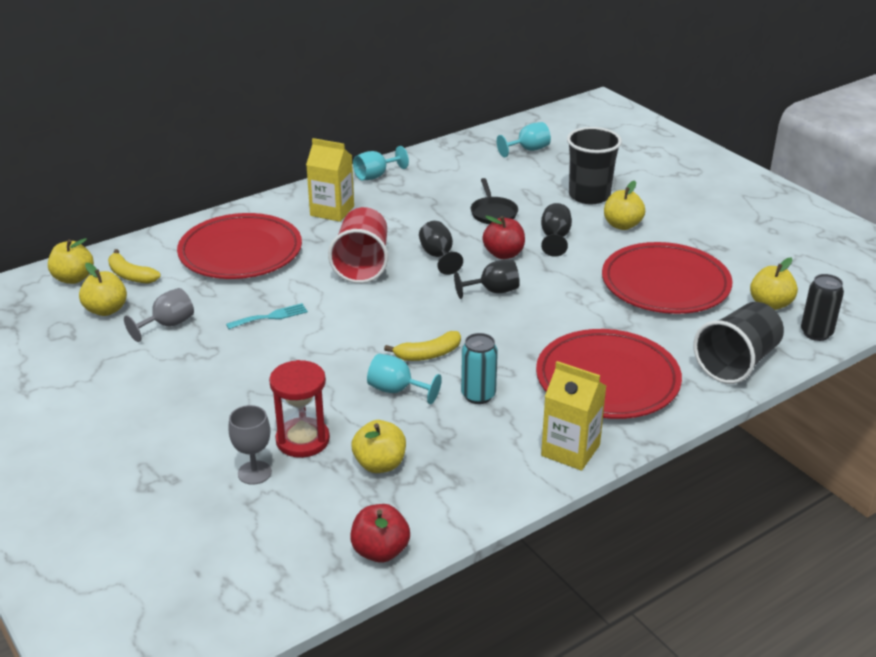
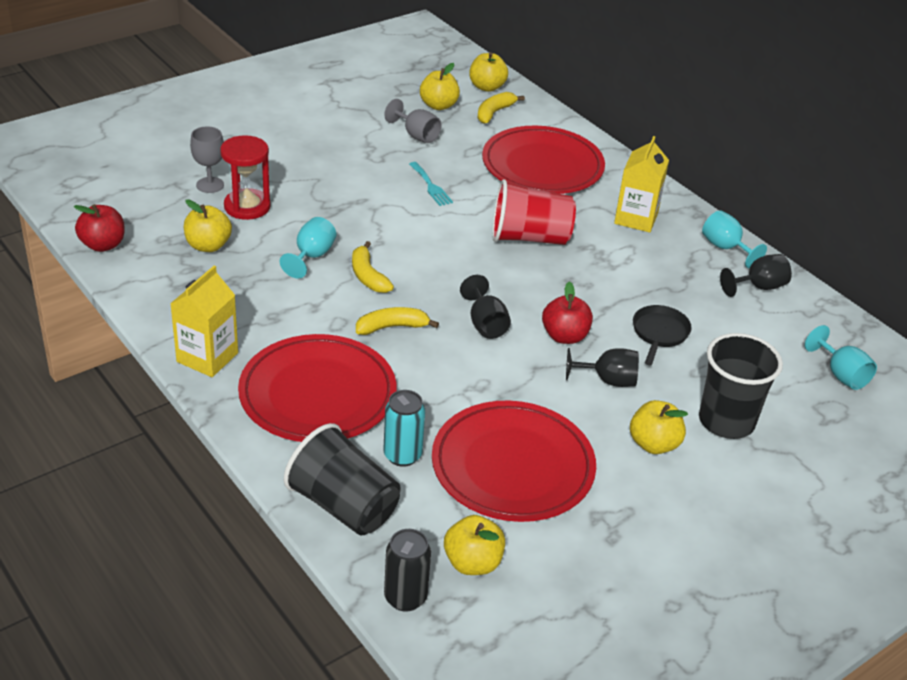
camera: 85 degrees right, 5 degrees up
(438, 256) = (552, 288): black goblet -> black goblet (758, 287)
(478, 395) = (299, 304): turquoise can -> turquoise can (402, 455)
(493, 213) = (659, 333): black pan -> black pan turned 120 degrees clockwise
(505, 340) = (392, 327): none -> yellow banana

